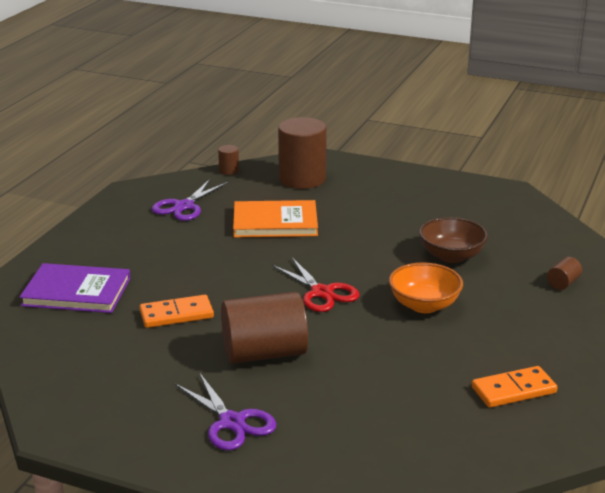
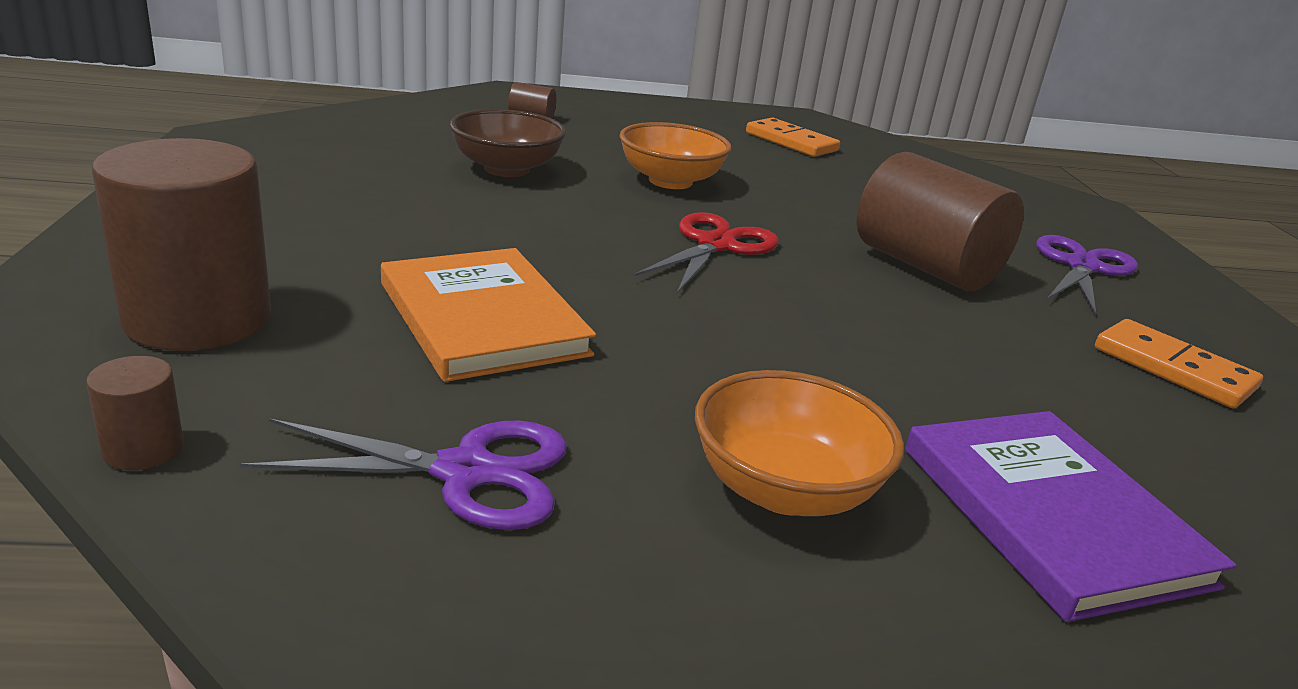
camera: 120 degrees left, 0 degrees up
(133, 250) = (784, 489): none -> orange bowl
(176, 314) = (942, 358): orange domino -> orange domino (1173, 368)

